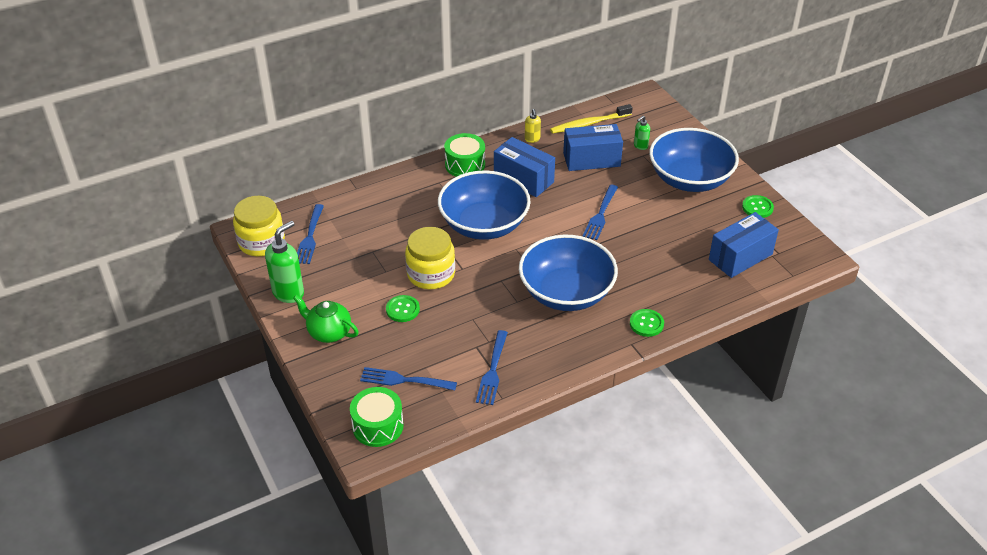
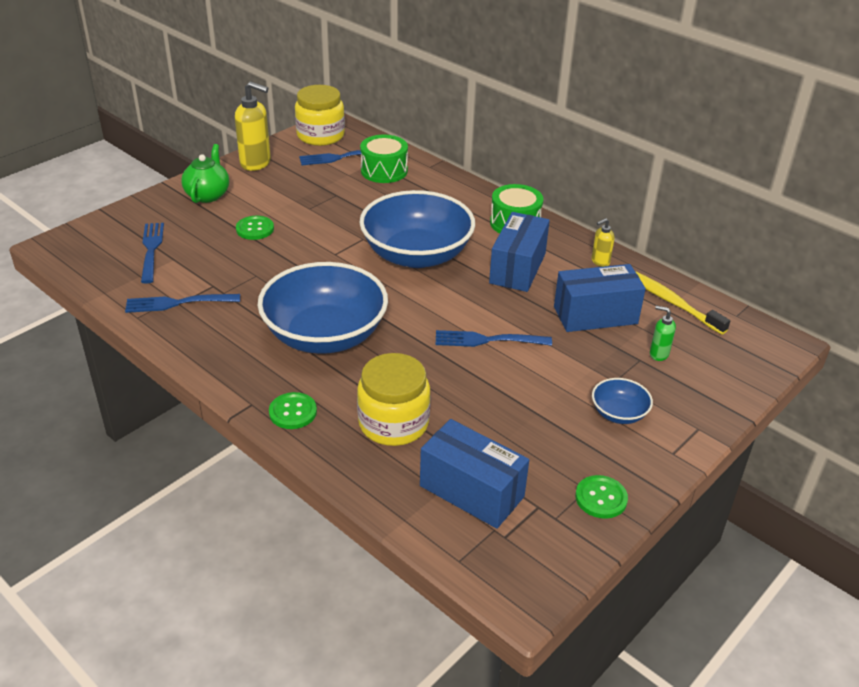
camera: 70 degrees right, 5 degrees down
(289, 292) = (256, 163): green soap dispenser -> yellow soap dispenser
(378, 426) = (85, 247): green drum -> green drum (384, 171)
(431, 274) = (316, 235): yellow jar -> yellow jar (393, 423)
(591, 159) = (595, 315): blue box -> blue box turned 75 degrees counterclockwise
(690, 179) = (619, 413): blue bowl -> blue bowl, size x0.44

